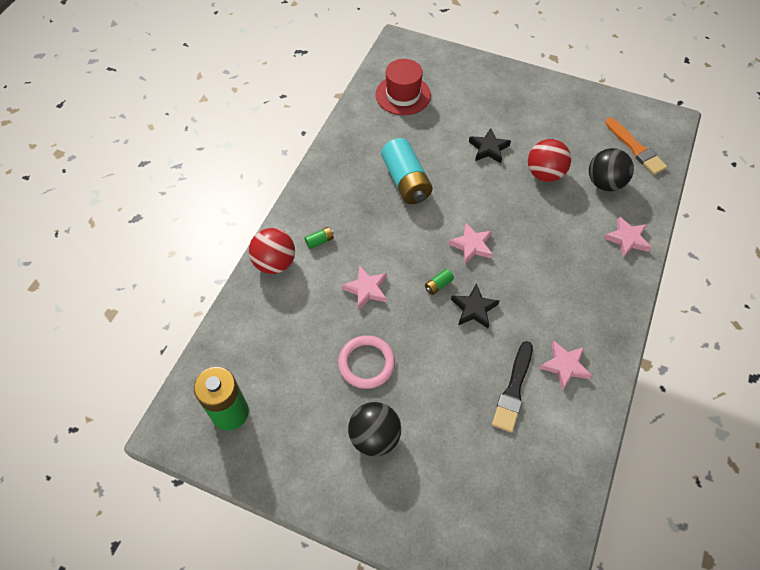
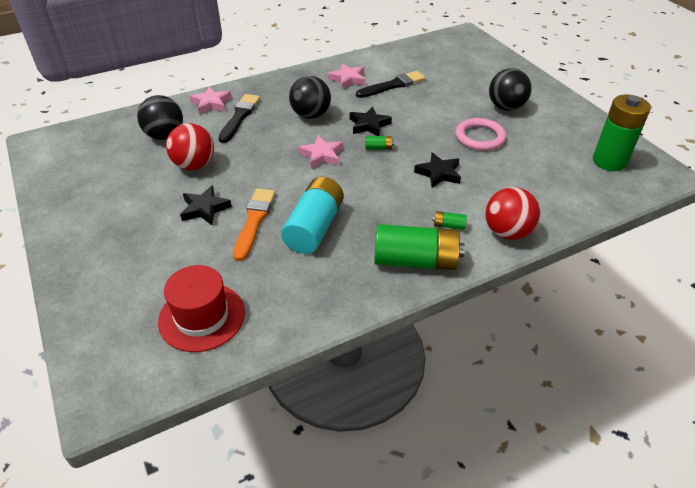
camera: 140 degrees left, 15 degrees down
(320, 199) = (415, 260): none -> green battery
(366, 289) = (438, 173): pink star -> black star
(534, 285) = (311, 115): none -> black ball
(584, 241) = (240, 117): none -> black brush
(635, 148) = (101, 141): orange brush -> orange brush (254, 221)

